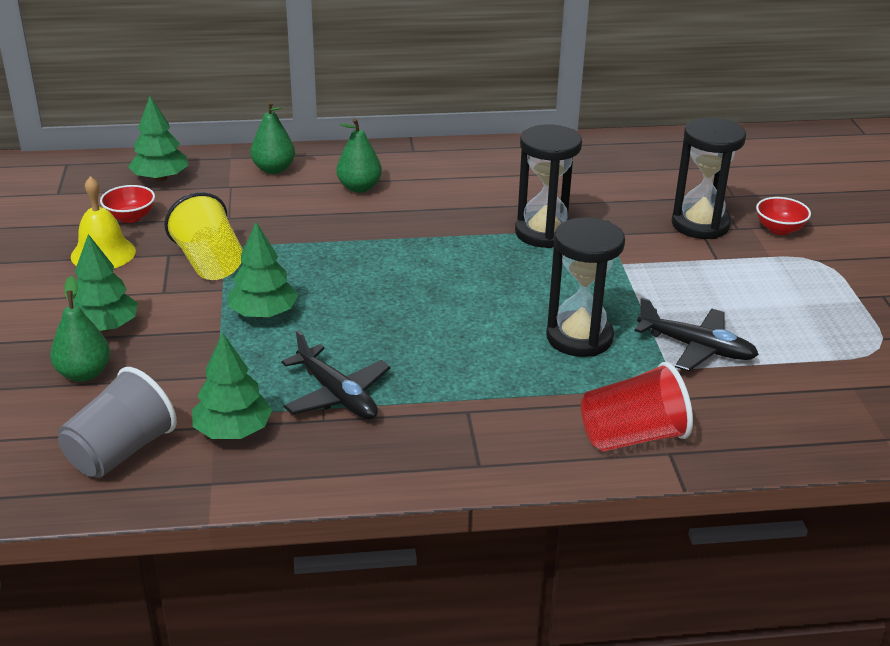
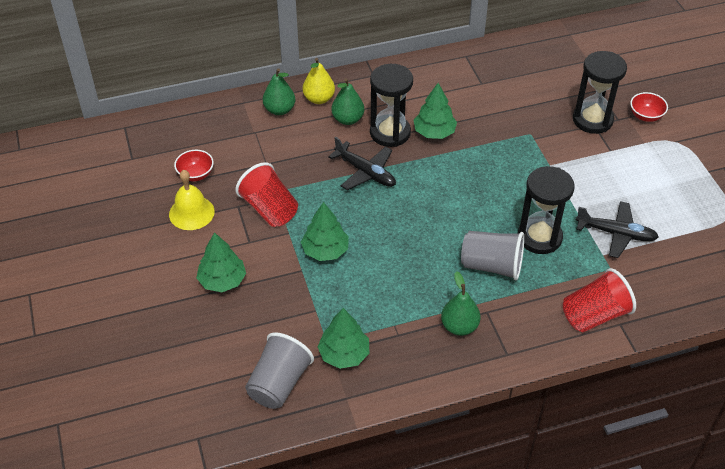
camera: 10 degrees left, 15 degrees up
(84, 373) = (226, 323): green pear -> green pear (459, 326)
(160, 178) = (201, 131): green tree -> green tree (434, 132)
(209, 262) = (269, 209): yellow cup -> red cup
(330, 164) = (319, 99): none -> yellow pear
(337, 395) = (399, 313): black plane -> black plane (365, 172)
(496, 360) = (492, 266): none -> grey cup
(544, 233) = (490, 144): black hourglass -> black hourglass (390, 133)

